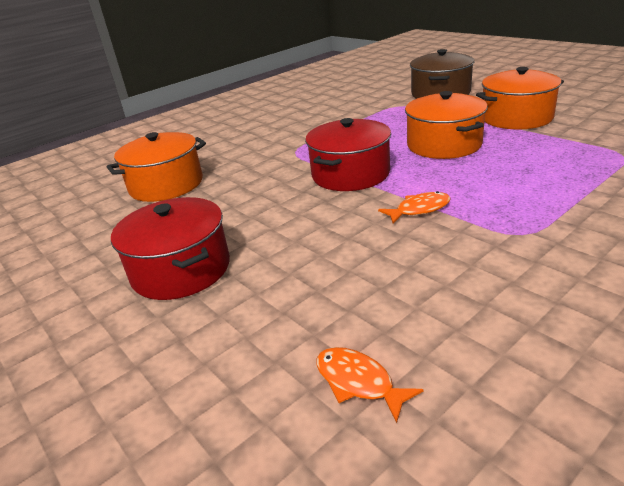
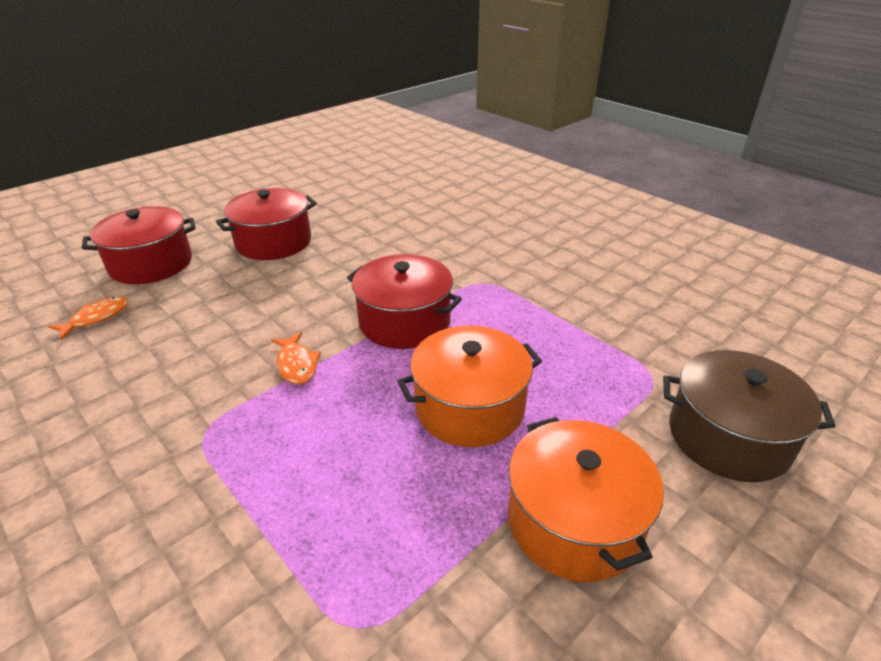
camera: 85 degrees right, 5 degrees up
(166, 185) = (425, 217): orange pot -> none
(206, 375) = (151, 264): none -> red pot

